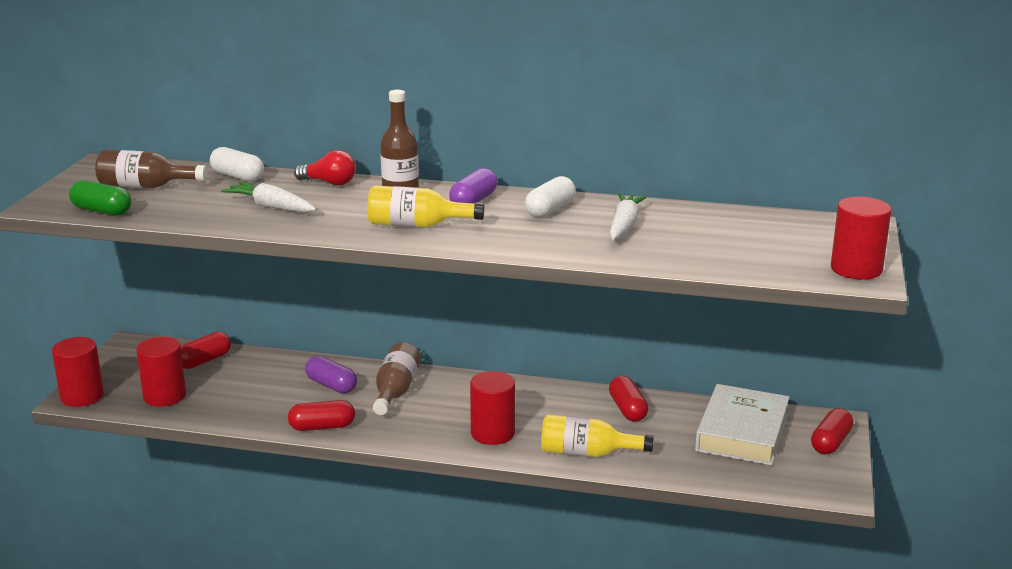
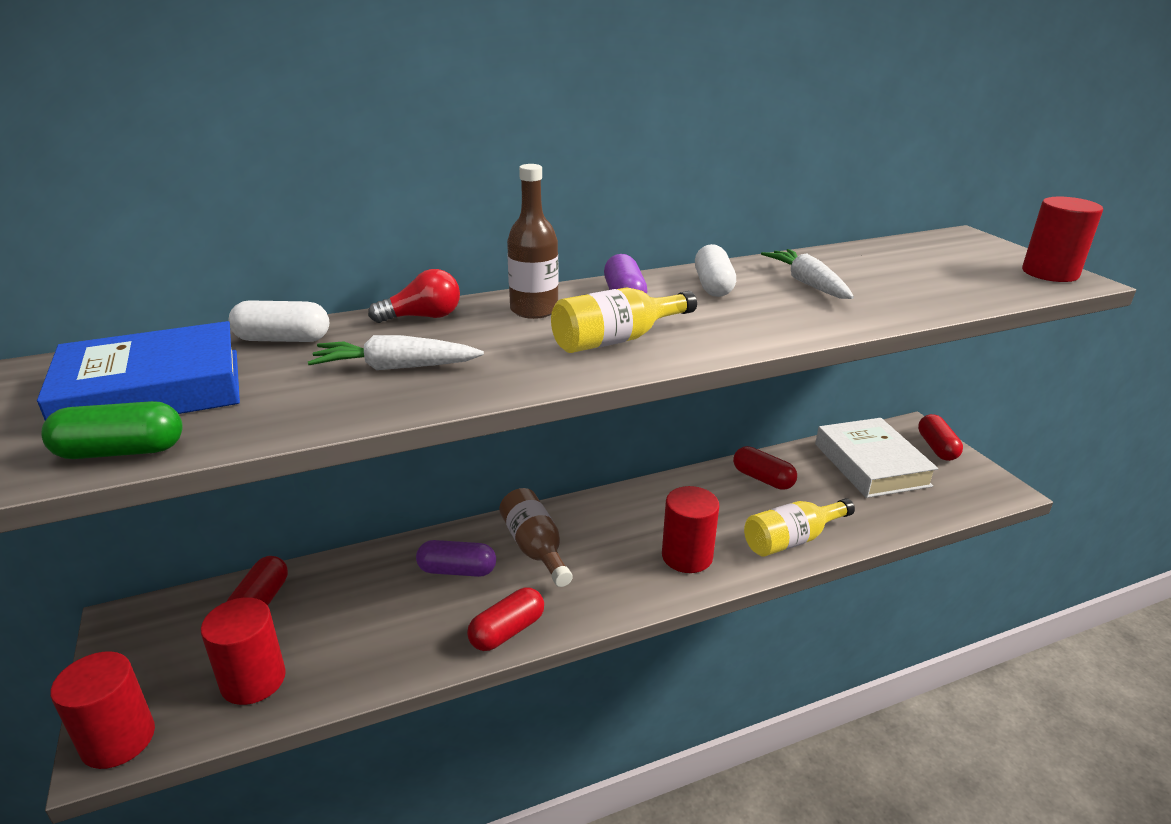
camera: 35 degrees left, 5 degrees up
(146, 186) = (152, 390): brown bottle -> blue book

